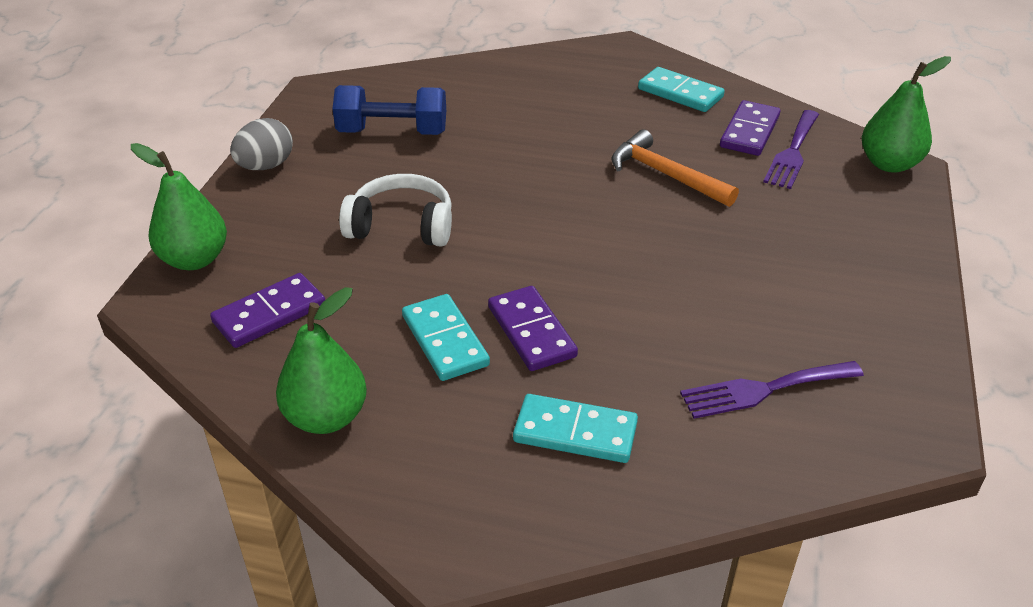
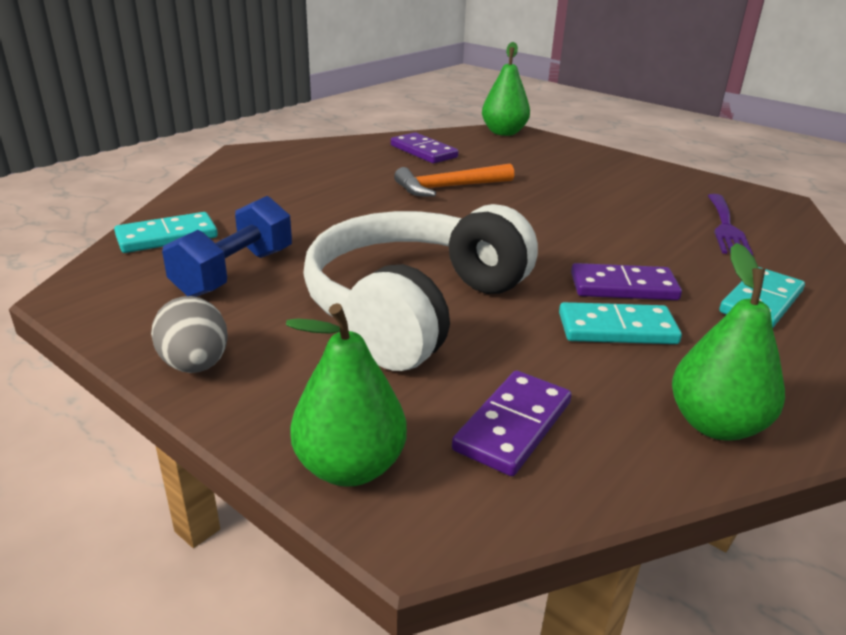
camera: 65 degrees left, 10 degrees down
(269, 314) = (513, 426): purple domino -> purple domino turned 45 degrees clockwise
(402, 226) = (413, 307): white headphones -> white headphones, size x1.79
(680, 93) = (344, 155): turquoise domino -> turquoise domino (167, 237)
(792, 152) = (463, 149): purple fork -> none

